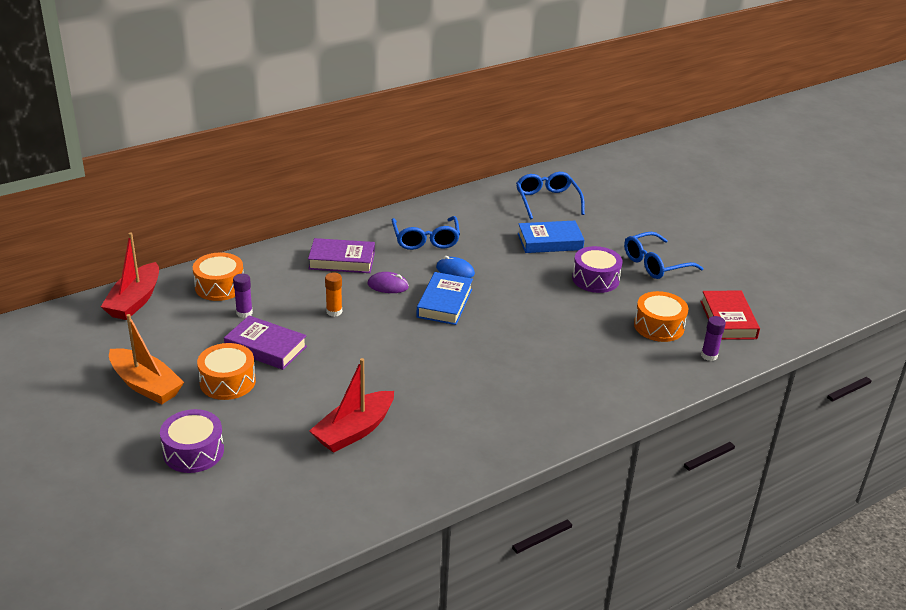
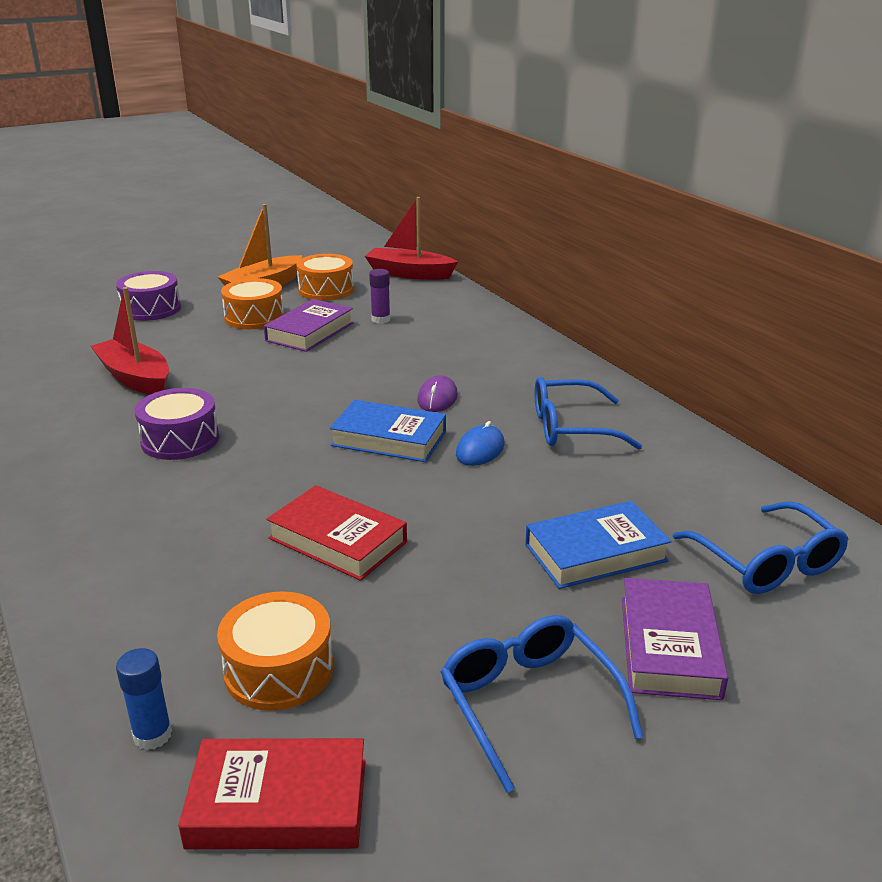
camera: 95 degrees right, 5 degrees down
(219, 286) = (436, 306): orange drum -> orange drum (326, 290)
(334, 311) = (377, 365): orange glue stick -> none
(342, 260) = (500, 368): purple book -> purple book (669, 646)
(547, 201) = (766, 563): blue glasses -> blue glasses turned 75 degrees clockwise
(550, 242) = (595, 552): blue book -> blue book turned 75 degrees clockwise
(557, 316) = (337, 540): none -> red book
(595, 279) = (460, 599): purple drum -> purple drum (180, 440)
(709, 356) = (152, 735): purple glue stick -> blue glue stick

